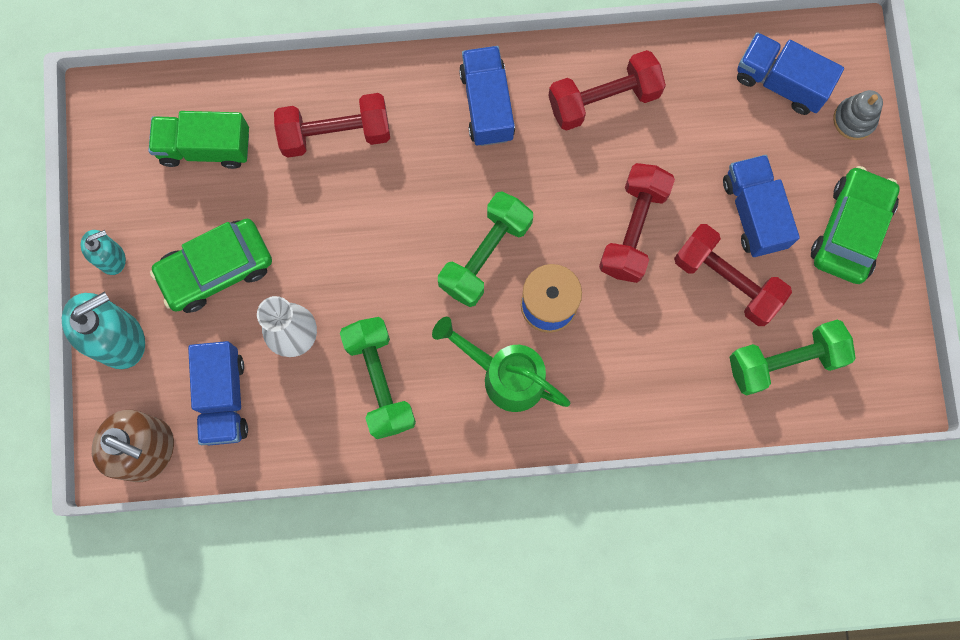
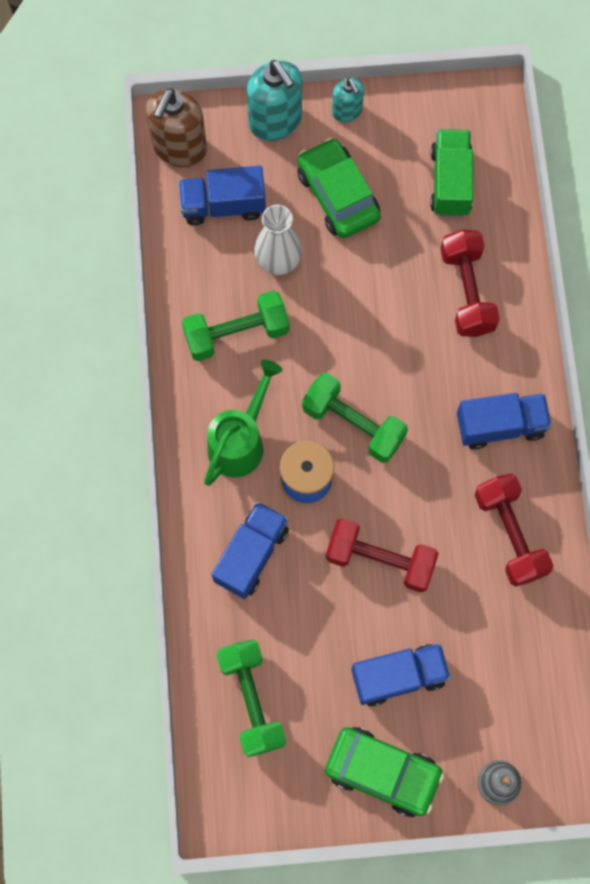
camera: 90 degrees right, 5 degrees down
(727, 280) = (331, 647): red dumbbell -> none
(780, 82) = (535, 709): blue truck -> blue truck (251, 554)

